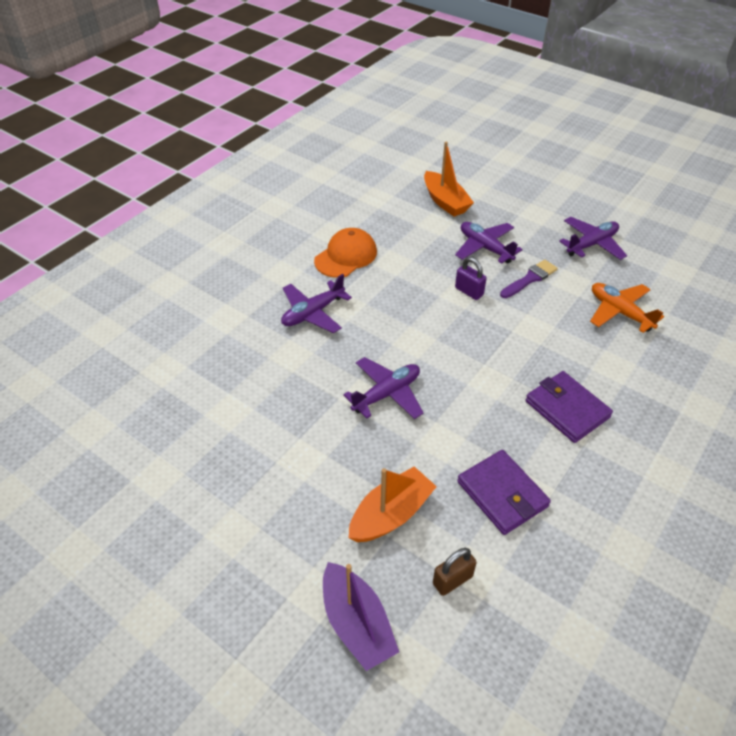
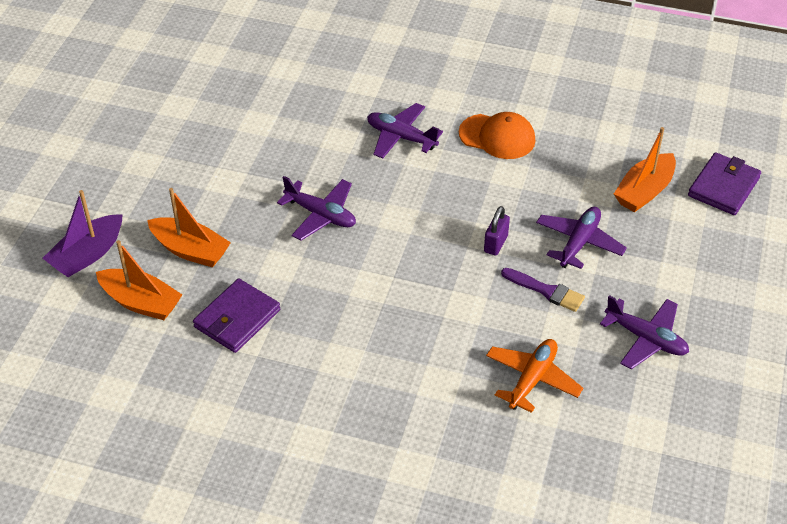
camera: 70 degrees right, 0 degrees up
(452, 580) = (141, 302): brown padlock -> orange boat
(567, 409) = (360, 351): purple wallet -> purple wallet (723, 187)

